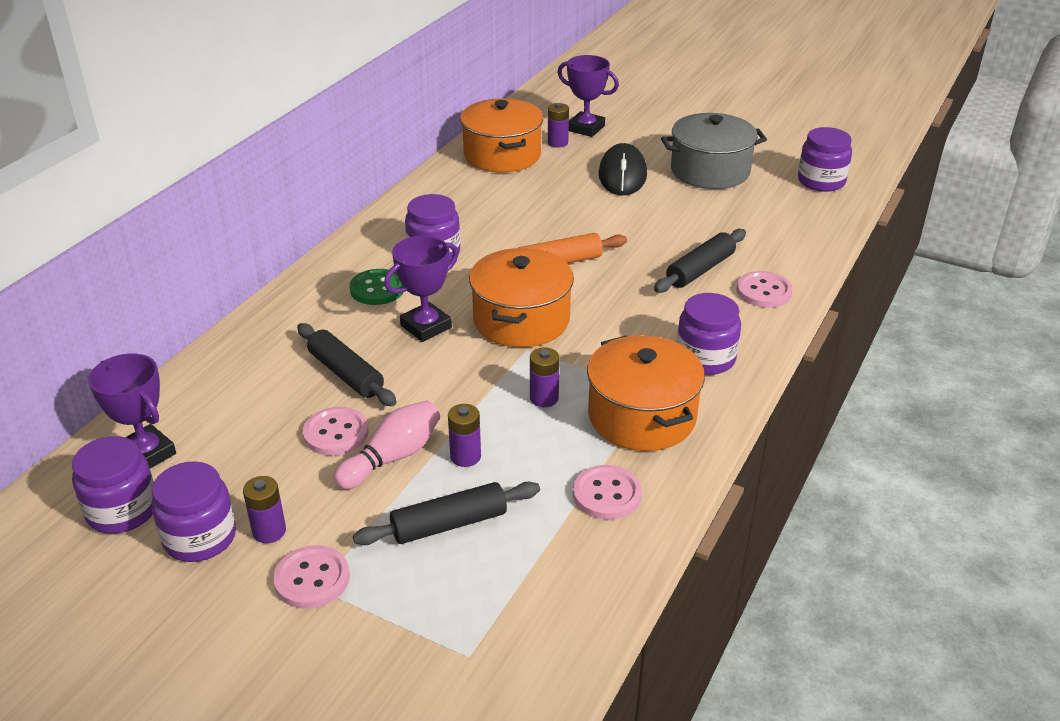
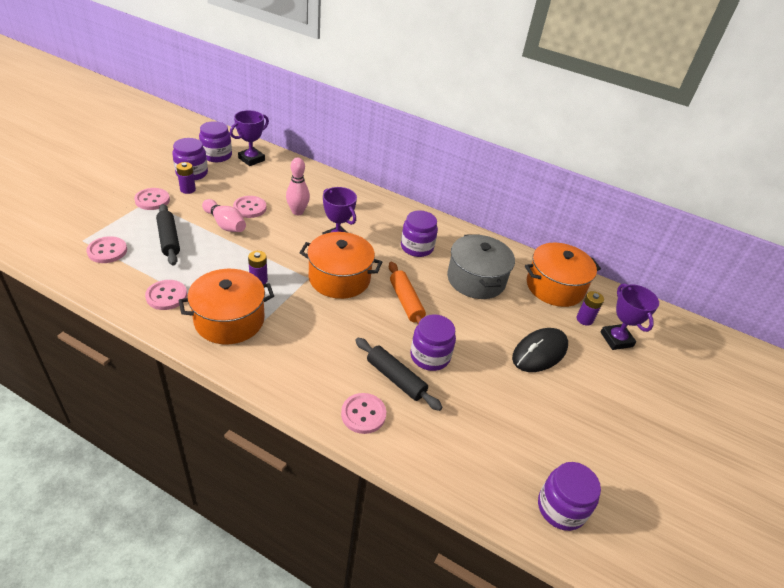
camera: 85 degrees right, 5 degrees up
(346, 374) = (297, 212): black rolling pin -> pink bowling pin
(377, 289) = (377, 224): green button -> none
(465, 456) = (217, 247): purple battery -> none
(499, 604) = (107, 251): none -> pink button
(586, 128) = (616, 339): purple trophy -> purple trophy turned 45 degrees counterclockwise
(622, 175) = (539, 352): black mouse -> black mouse turned 45 degrees counterclockwise
(705, 358) = (282, 361): purple jar -> purple jar (430, 356)
(710, 171) = (560, 415): grey pot -> grey pot (476, 279)

